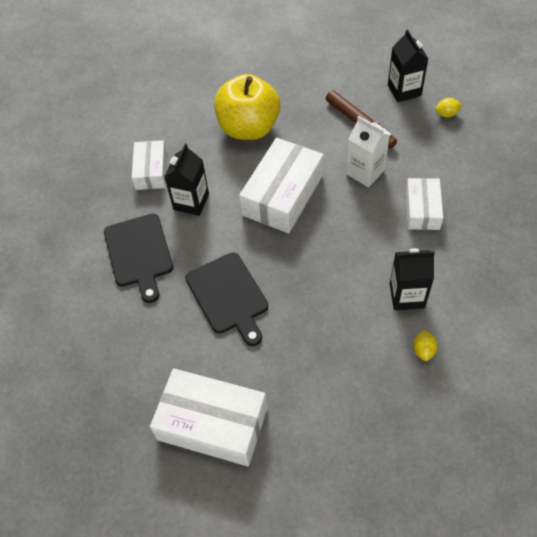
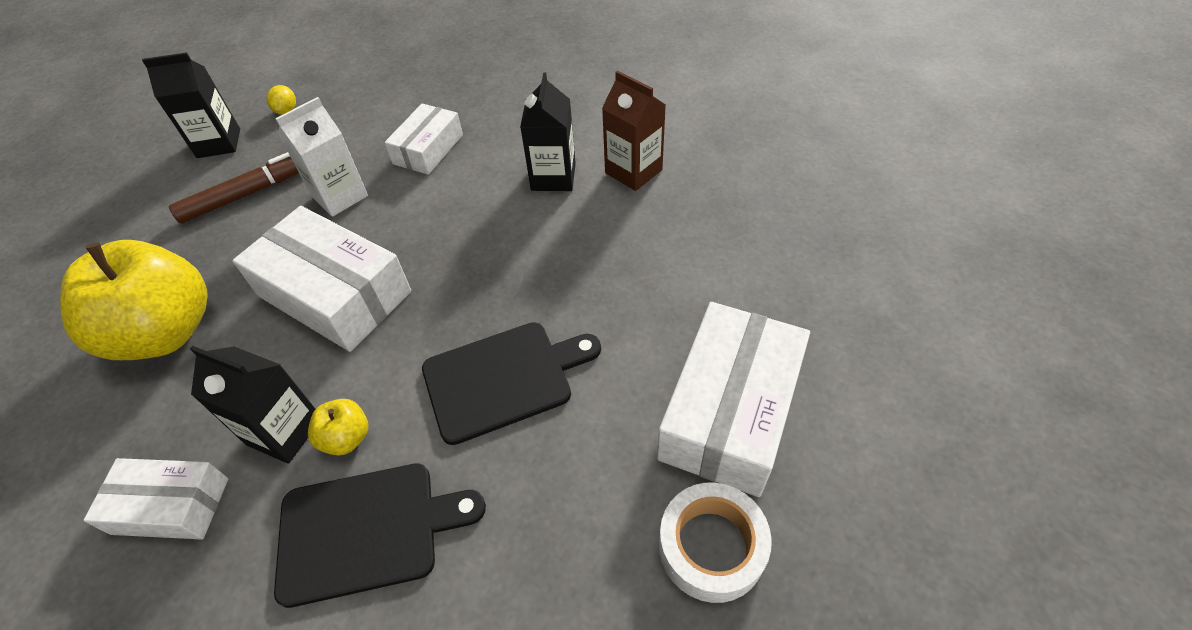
camera: 85 degrees left, 5 degrees down
(129, 414) = (711, 547): none -> white tape
(188, 230) = (346, 438): none -> yellow apple
(422, 210) = (428, 149): white box -> white box turned 75 degrees counterclockwise
(423, 350) = (633, 171): yellow lemon -> brown carton

